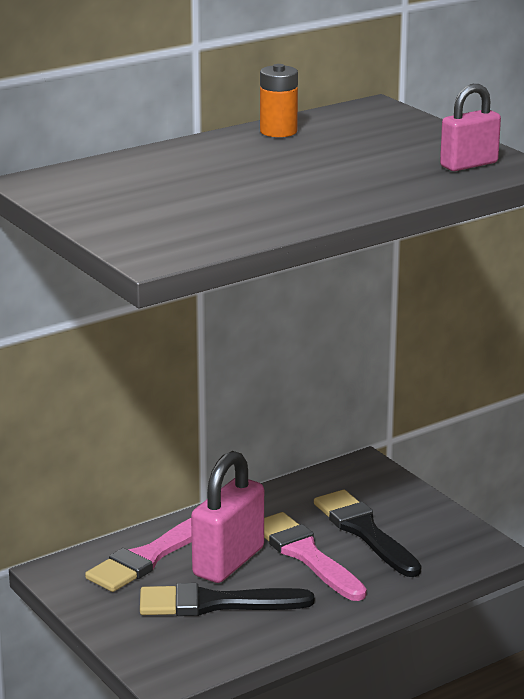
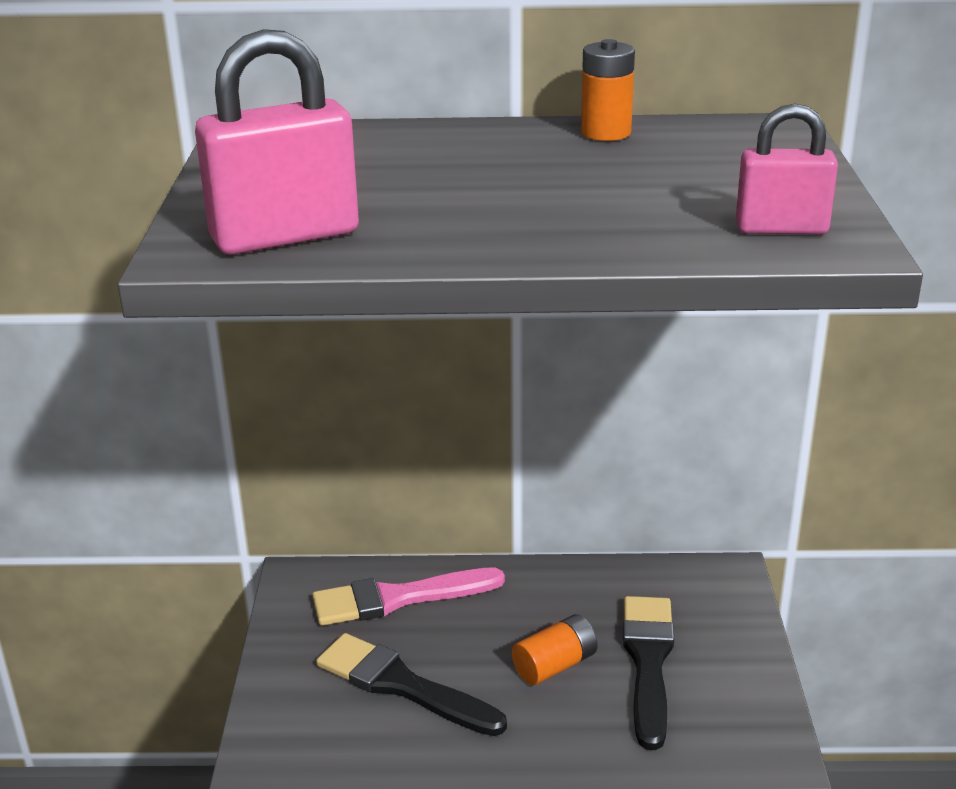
camera: 35 degrees right, 5 degrees up
(228, 562) = (467, 638): pink padlock -> pink padlock (285, 236)
(306, 555) = (554, 665): pink brush -> orange battery

